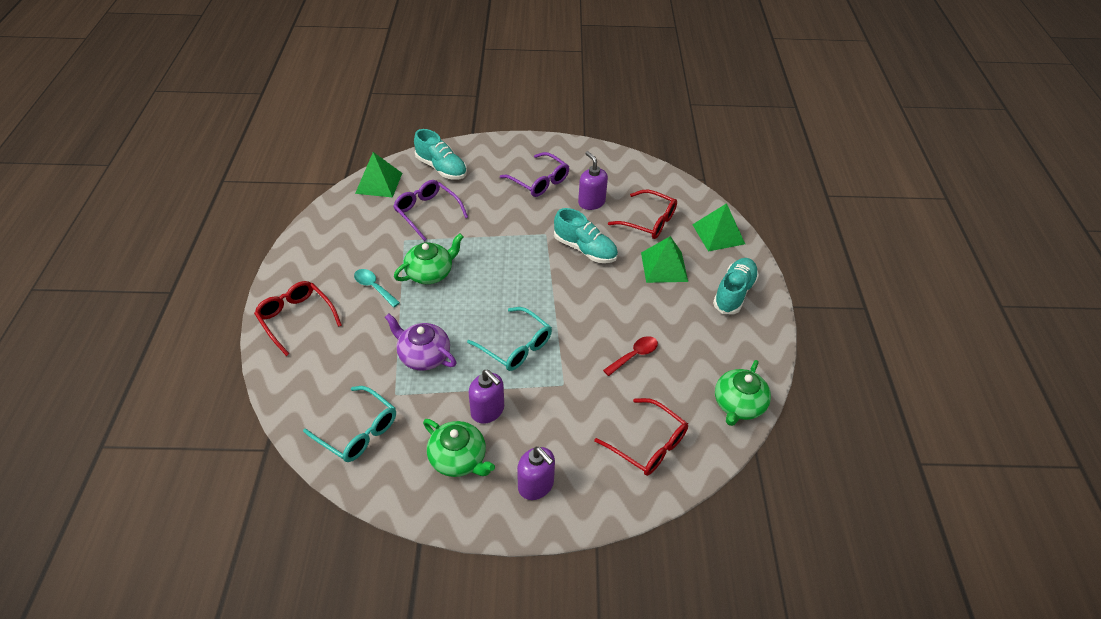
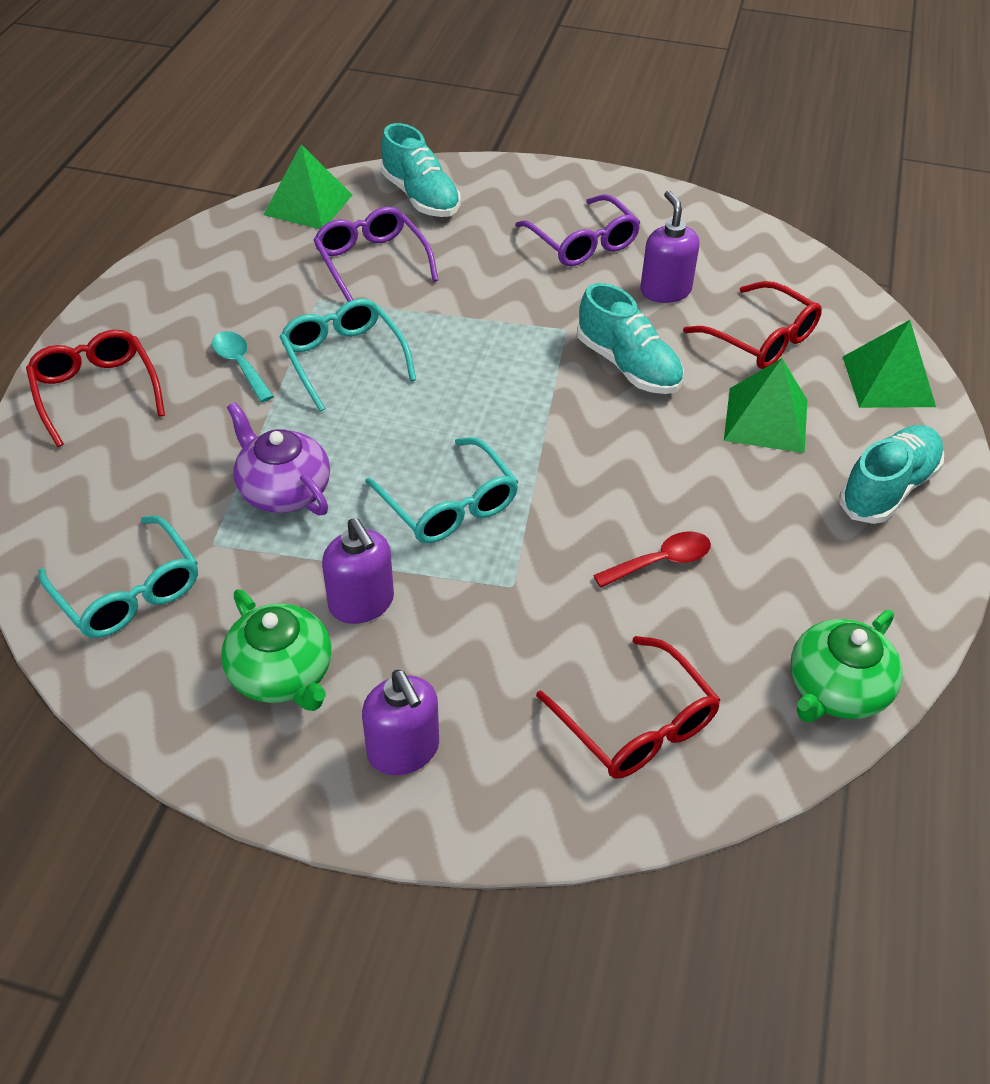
camera: 15 degrees right, 0 degrees up
(430, 273) = (343, 358): green teapot -> turquoise glasses

